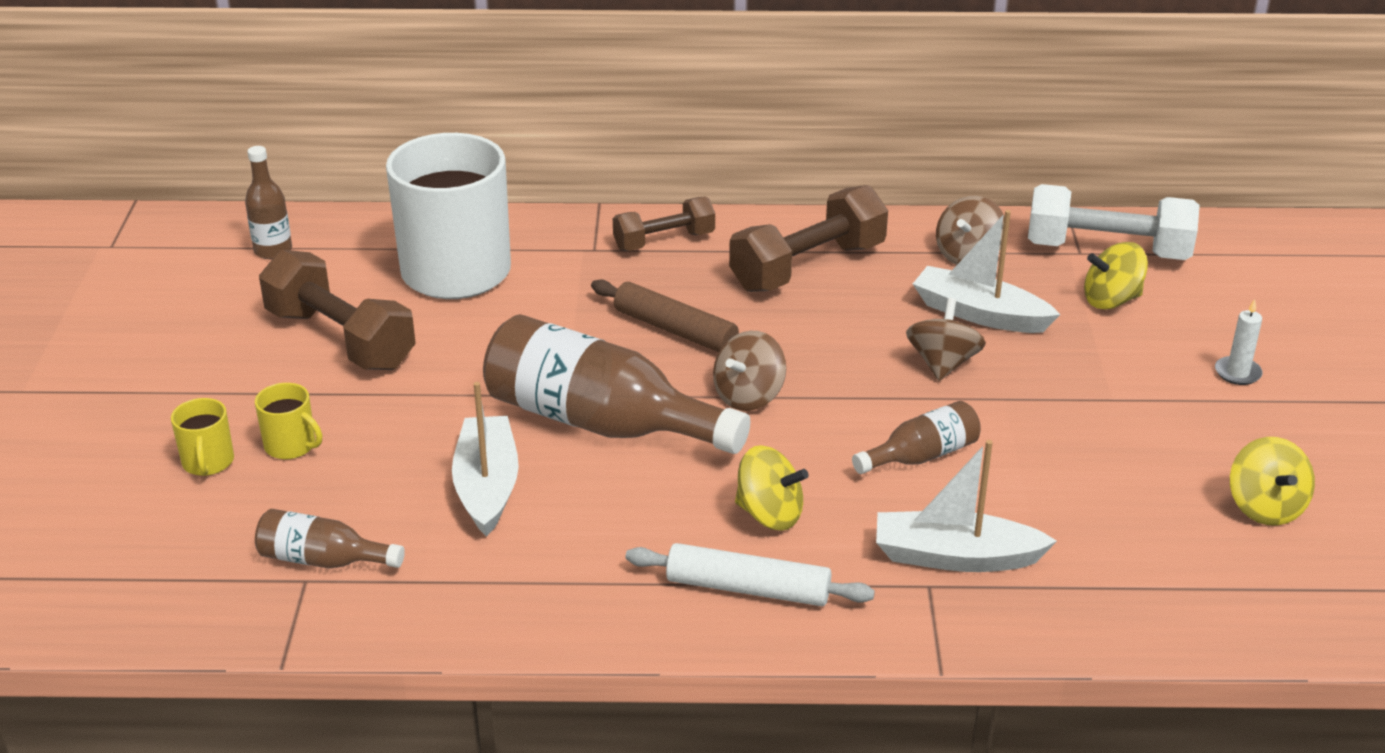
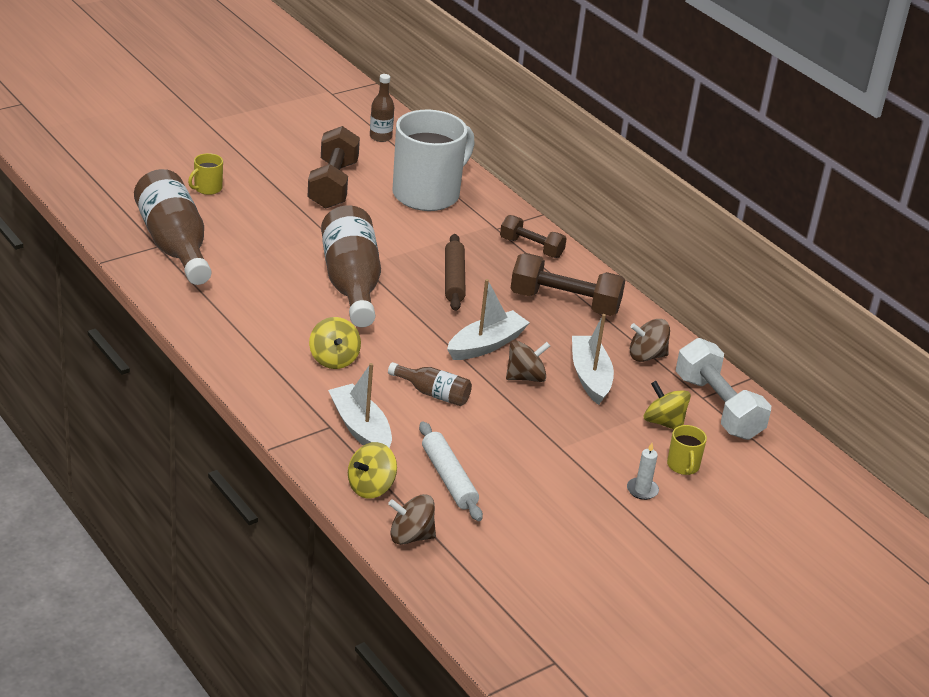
camera: 50 degrees right, 0 degrees up
(291, 446) = (241, 205): yellow mug -> yellow mug (683, 466)
(323, 560) = (174, 245): brown bottle -> brown bottle, size x2.04
(487, 486) = (268, 269): white boat -> white boat (486, 345)
(748, 396) = (423, 321): brown spinning top -> brown spinning top (410, 536)
(748, 589) = (272, 370): white rolling pin -> white rolling pin (448, 478)
(1265, 507) = (517, 529): yellow spinning top -> yellow spinning top (371, 487)

